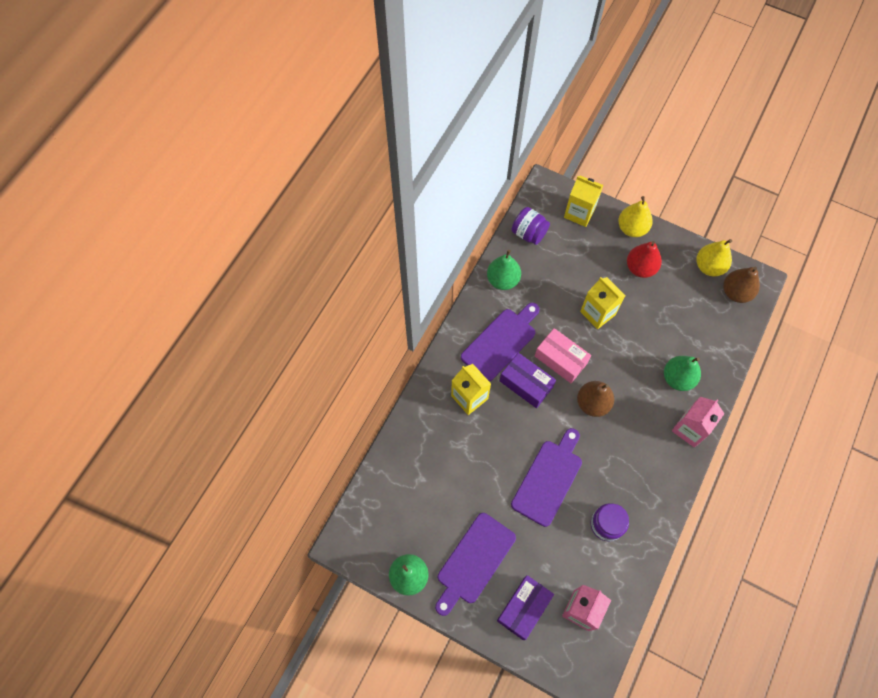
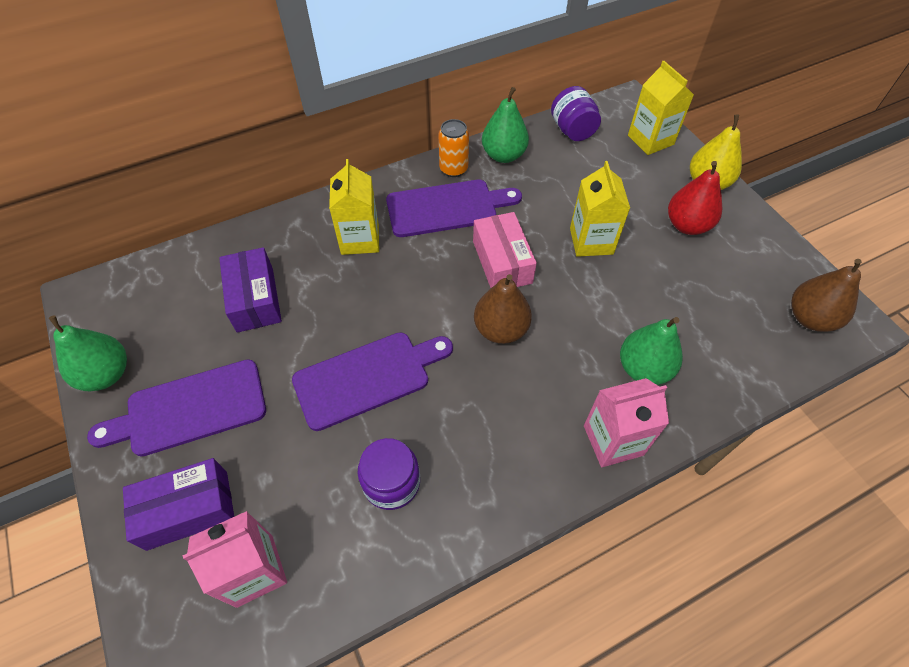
camera: 35 degrees right, 10 degrees down
(481, 310) = (453, 169): none -> orange can
(526, 384) = (437, 263): purple box -> purple box (255, 299)
(709, 267) = (788, 270): yellow pear -> none

